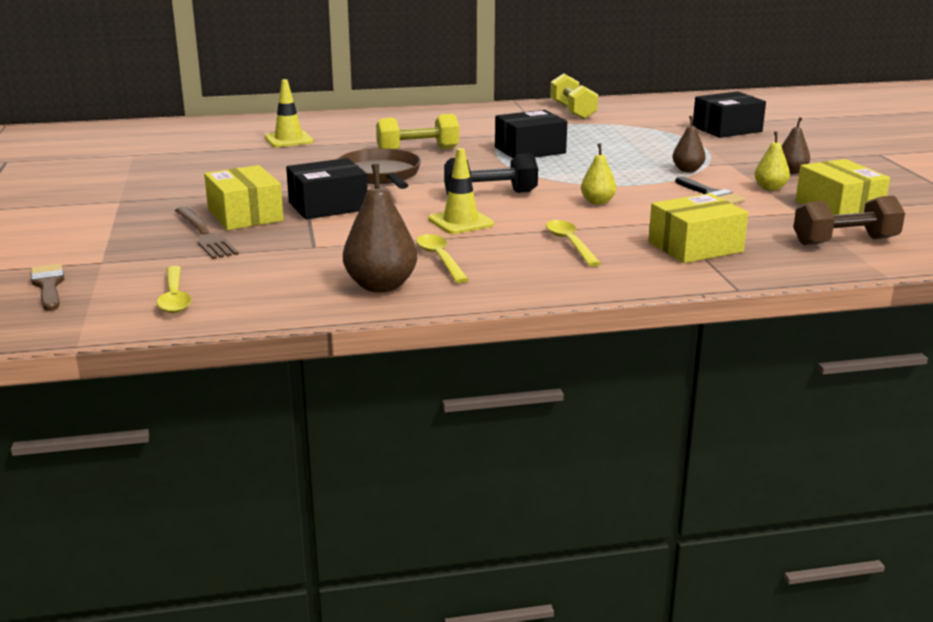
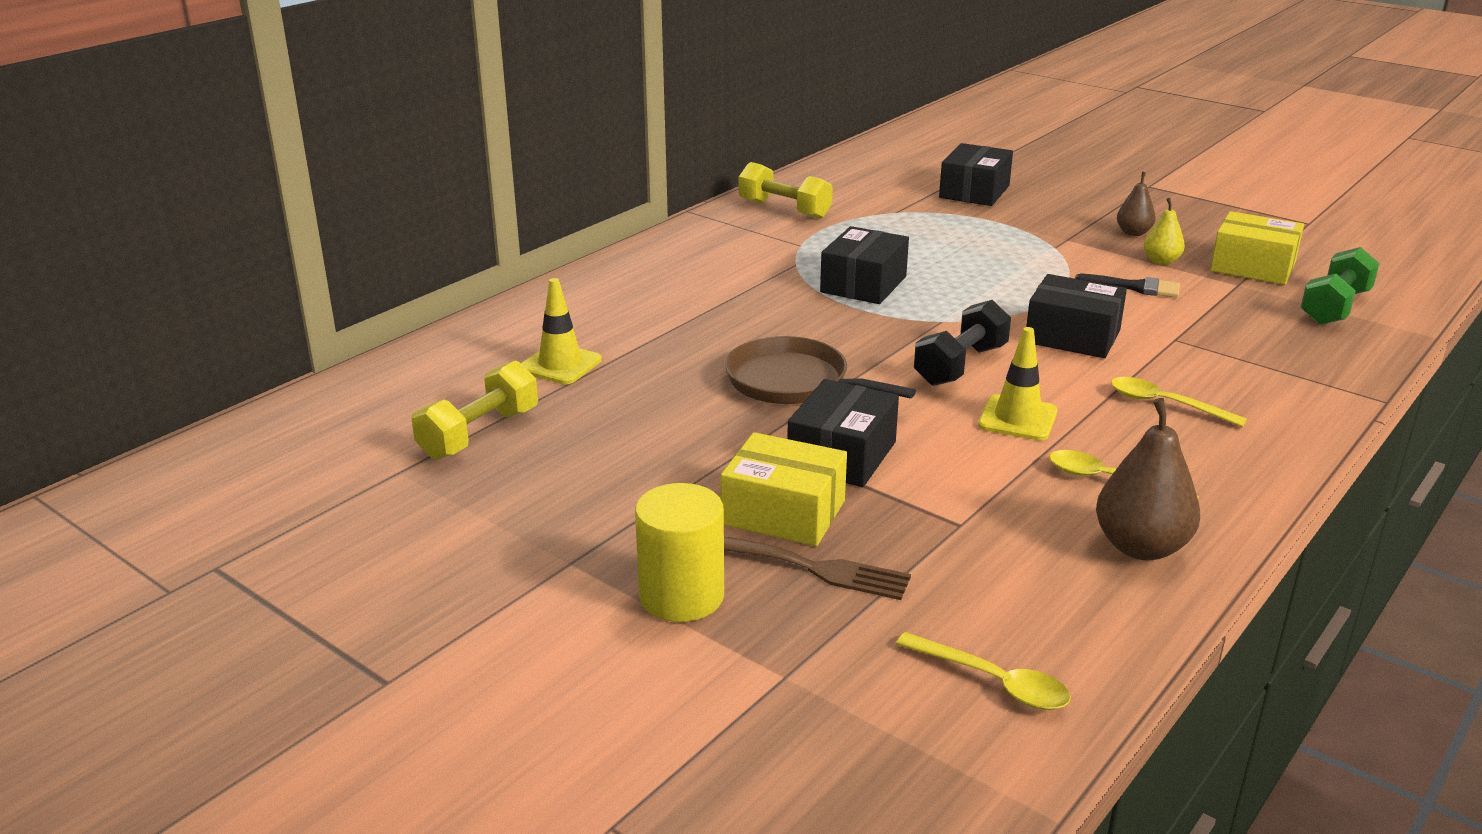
camera: 40 degrees left, 5 degrees up
(48, 285) = (813, 752): brown brush -> none
(131, 225) = (681, 596): none -> yellow cylinder
(418, 151) = (752, 327): yellow dumbbell -> yellow dumbbell (479, 434)
(597, 202) = (1072, 336): yellow pear -> black box
(687, 170) = (1054, 261): brown pear -> none
(695, 247) = (1259, 362): yellow box -> none
(845, 241) = (1335, 307): brown dumbbell -> green dumbbell

